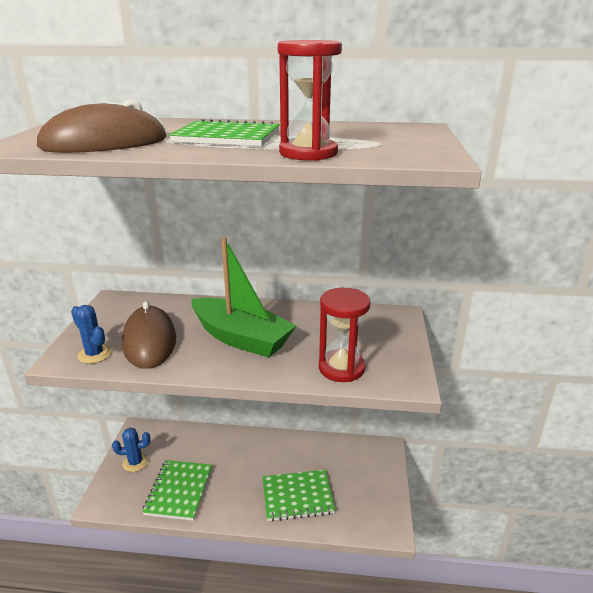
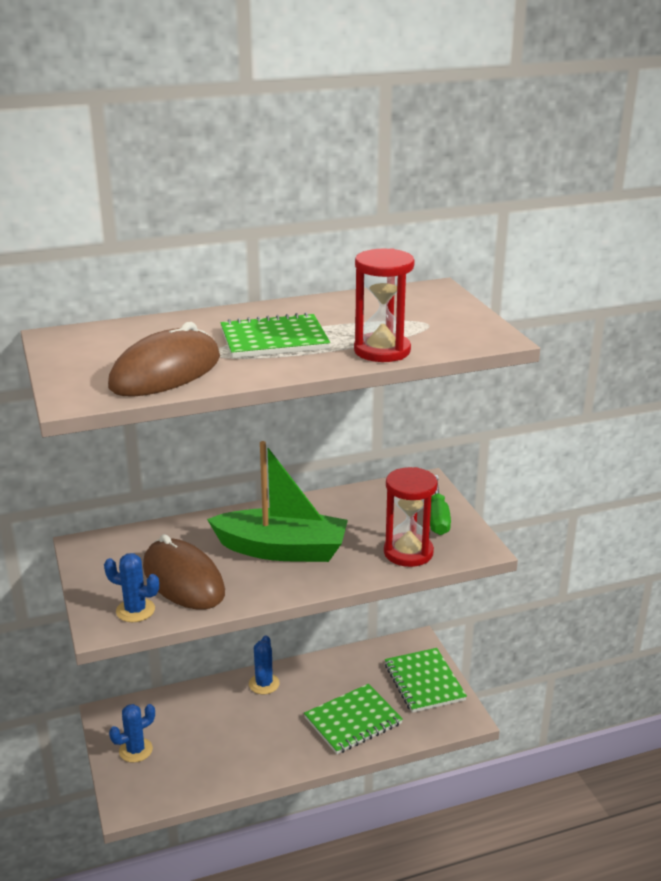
camera: 25 degrees left, 0 degrees up
(179, 491) = (214, 761): green notebook -> green notebook (424, 682)
(252, 443) = (264, 684): none -> blue cactus
(390, 345) = (438, 518): none -> green screwdriver

